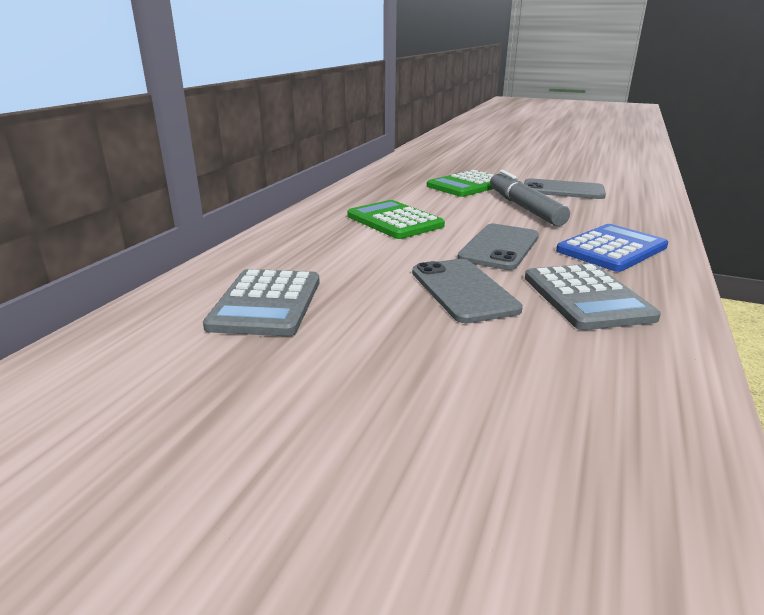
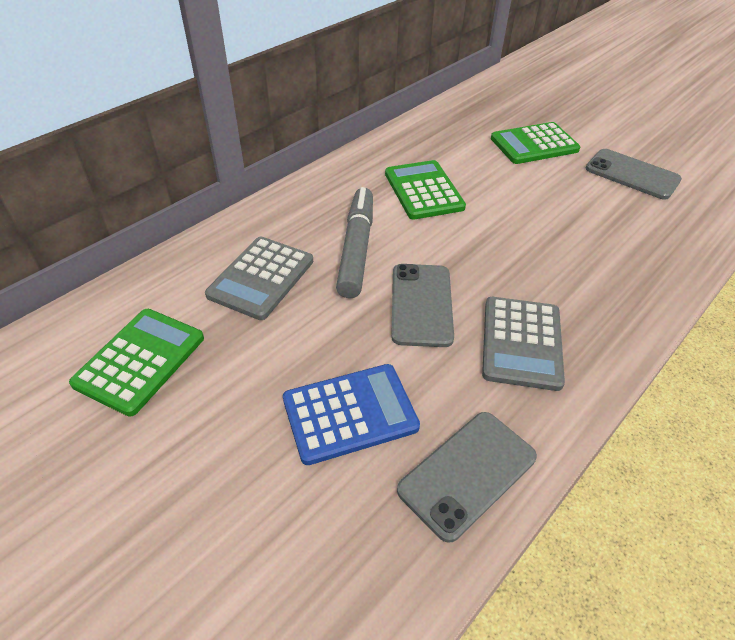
camera: 20 degrees right, 20 degrees up
(141, 407) = (140, 361): none -> green calculator
(499, 247) = (494, 254): grey phone -> grey phone (467, 473)
(524, 208) = (565, 197): grey marker -> grey marker (356, 248)
(611, 249) = (602, 284): blue calculator -> blue calculator (350, 413)

